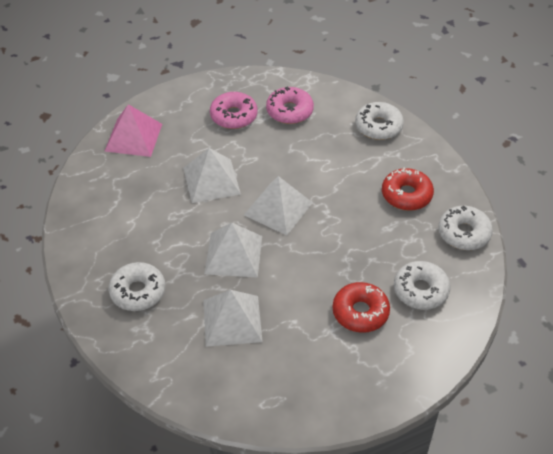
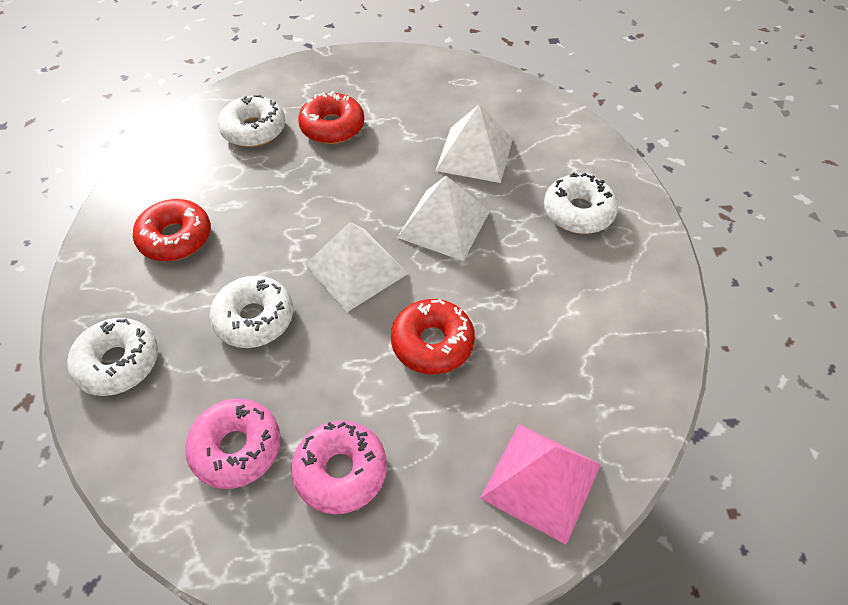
camera: 160 degrees left, 5 degrees up
(211, 181) = (432, 343): white pyramid -> red donut
(464, 233) = (152, 172): white donut -> white donut (254, 318)

